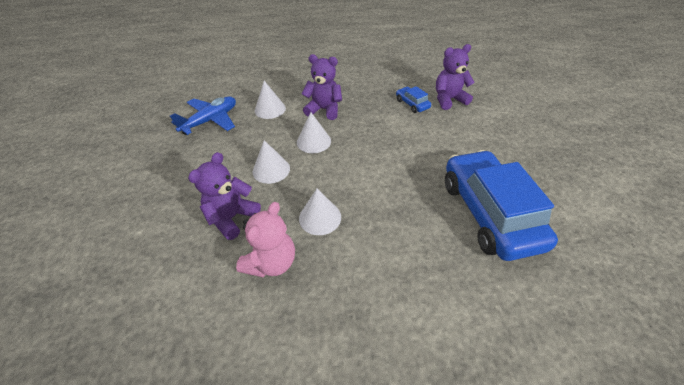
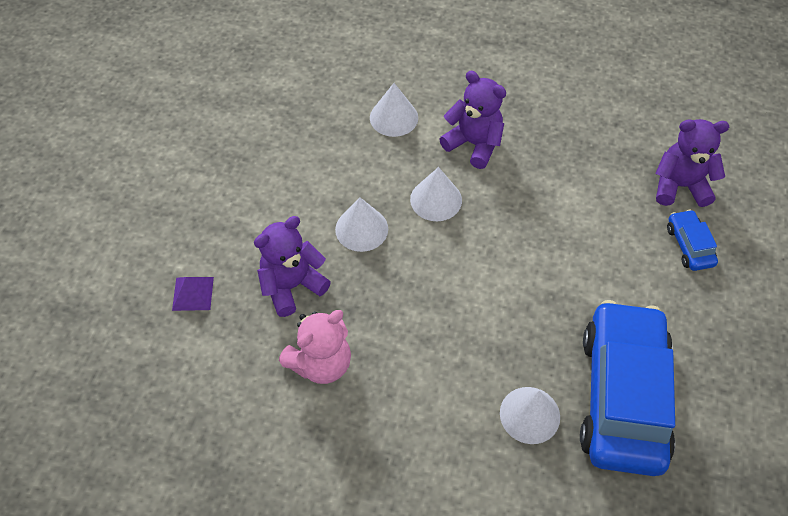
camera: 20 degrees right, 10 degrees up
(153, 246) = (193, 293): none -> purple pyramid
(211, 120) = (303, 113): blue plane -> none
(320, 217) = (399, 324): white cone -> white cone (529, 415)
(412, 104) = (615, 176): blue car -> blue car (689, 245)

